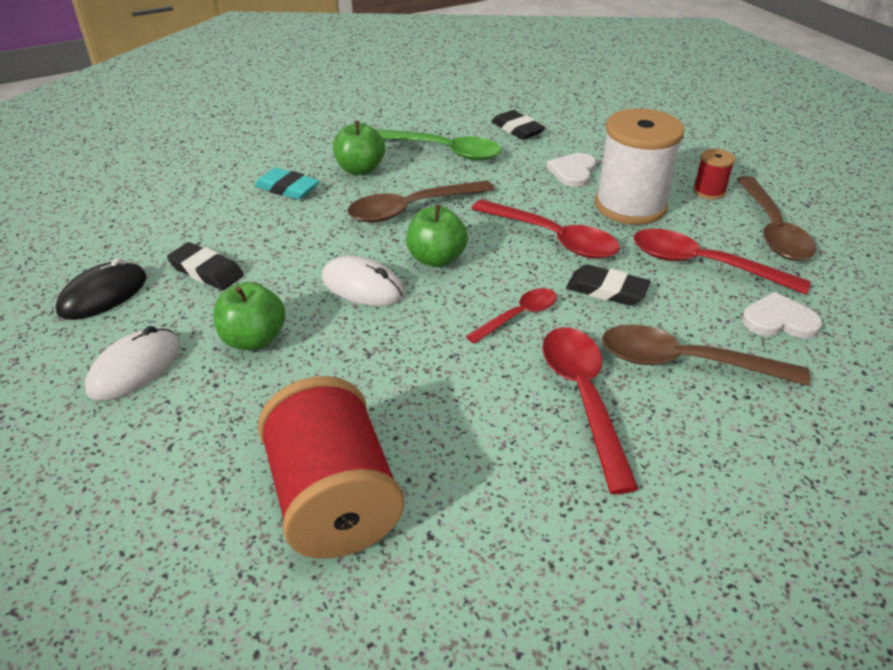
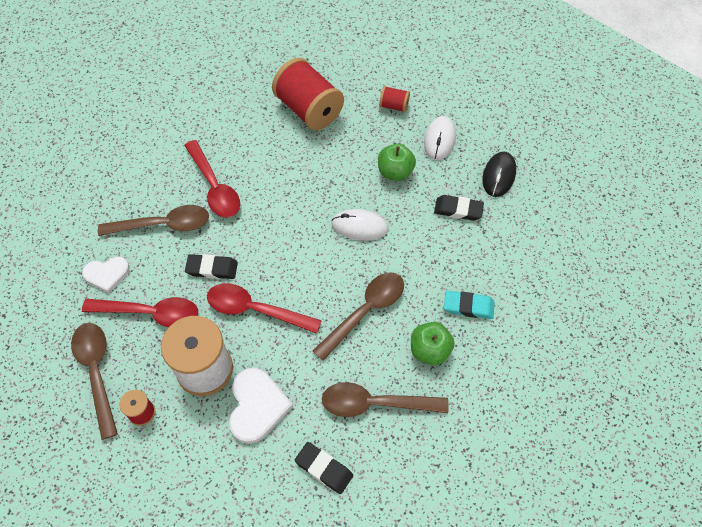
camera: 160 degrees right, 20 degrees up
(156, 453) = (394, 106): none -> red spool
(436, 259) = (326, 264): green apple -> none
(444, 151) = (375, 403): green spoon -> brown spoon
(518, 316) = (260, 231): red spoon -> none
(573, 172) = (257, 406): white heart -> white heart, size x1.51

